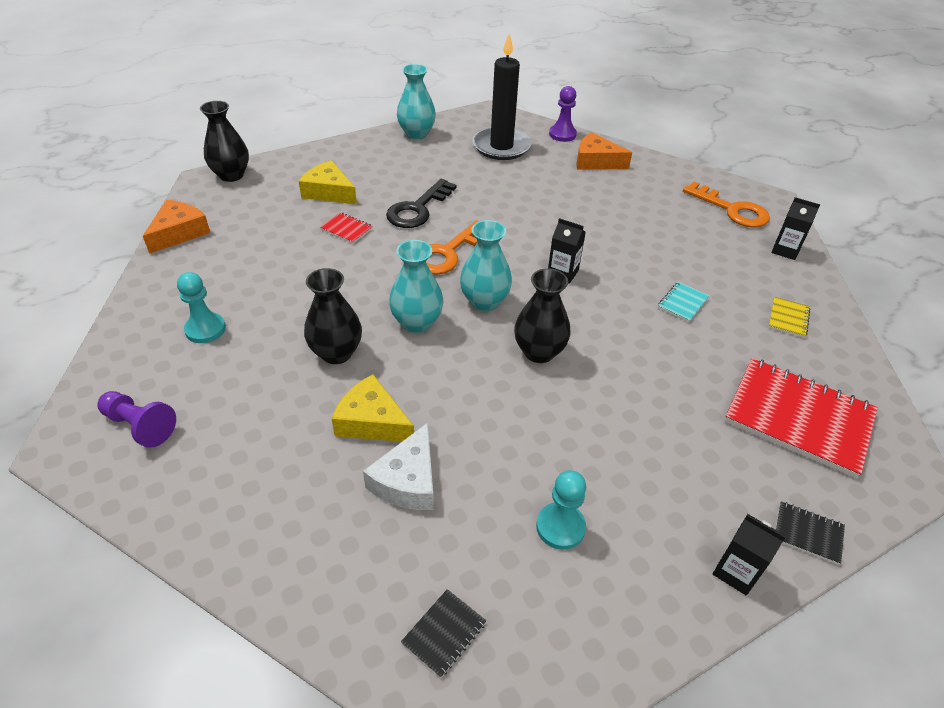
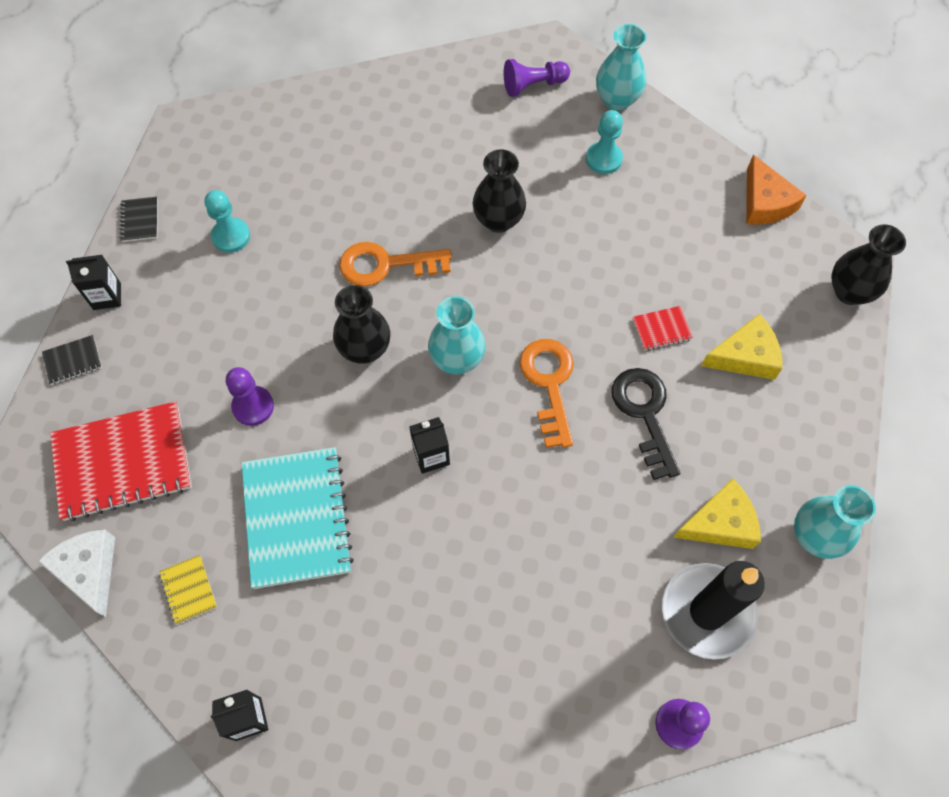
camera: 135 degrees right, 20 degrees up
(372, 421) = (411, 199): yellow cheese -> yellow cheese (720, 523)
(407, 480) = (346, 187): white cheese -> white cheese (89, 570)
(417, 323) = (480, 292): turquoise vase -> turquoise vase (617, 100)
(444, 633) = (243, 139): black notebook -> black notebook (139, 220)
(596, 161) = (582, 698): orange cheese -> none
(660, 379) = (253, 406): none -> purple pawn
(682, 303) = (297, 518): turquoise notebook -> turquoise notebook, size x2.34
(732, 210) = (353, 751): orange key -> orange key (386, 265)

